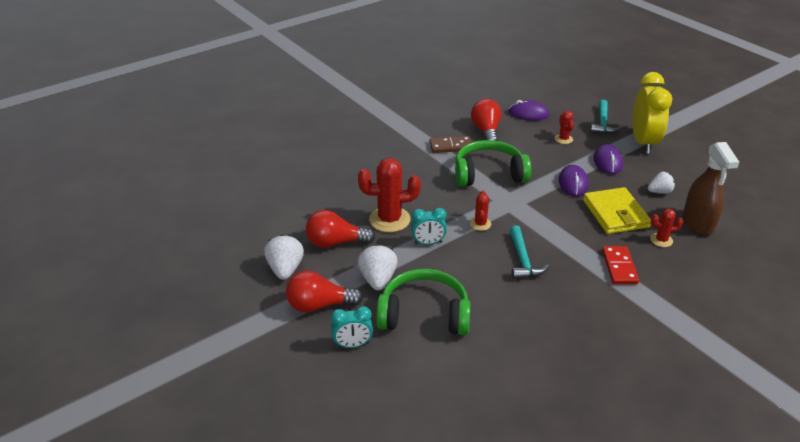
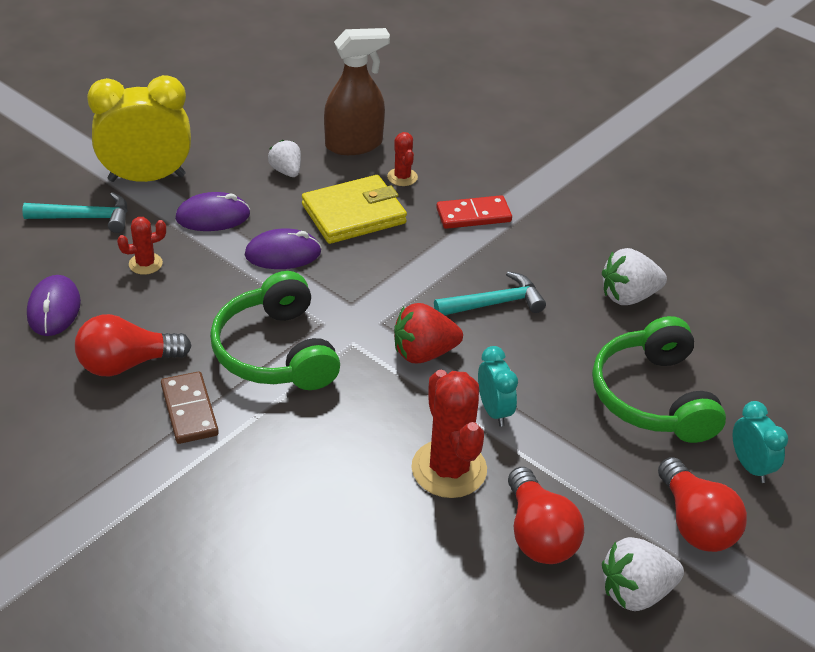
camera: 105 degrees left, 5 degrees up
(378, 279) = (605, 460): white strawberry -> white strawberry (628, 296)
(480, 224) = (424, 353): red cactus -> red strawberry

